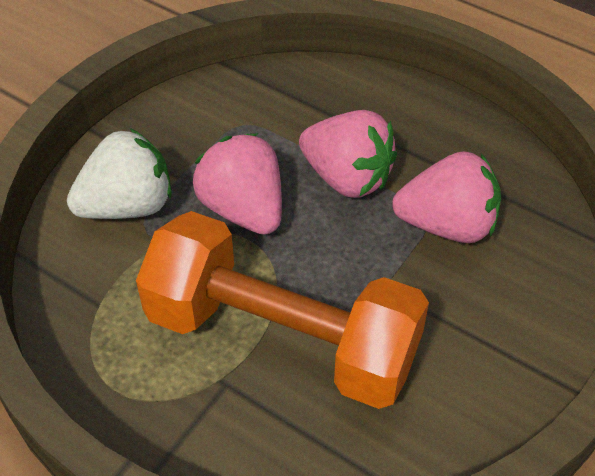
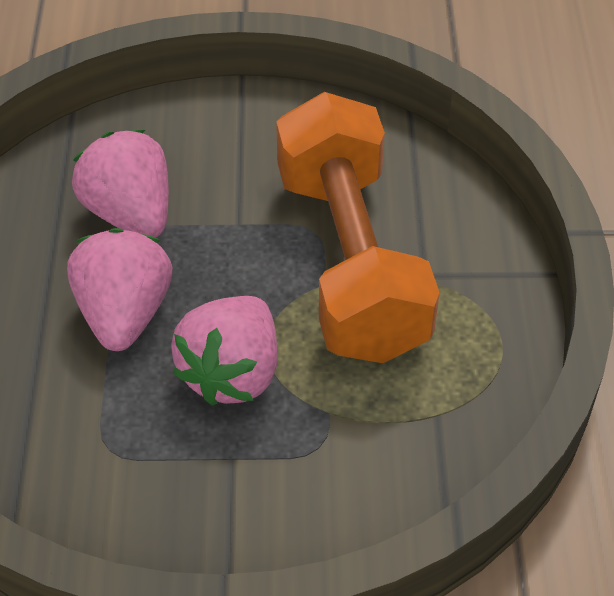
camera: 125 degrees left, 0 degrees up
(127, 206) = (308, 476): white strawberry -> none

